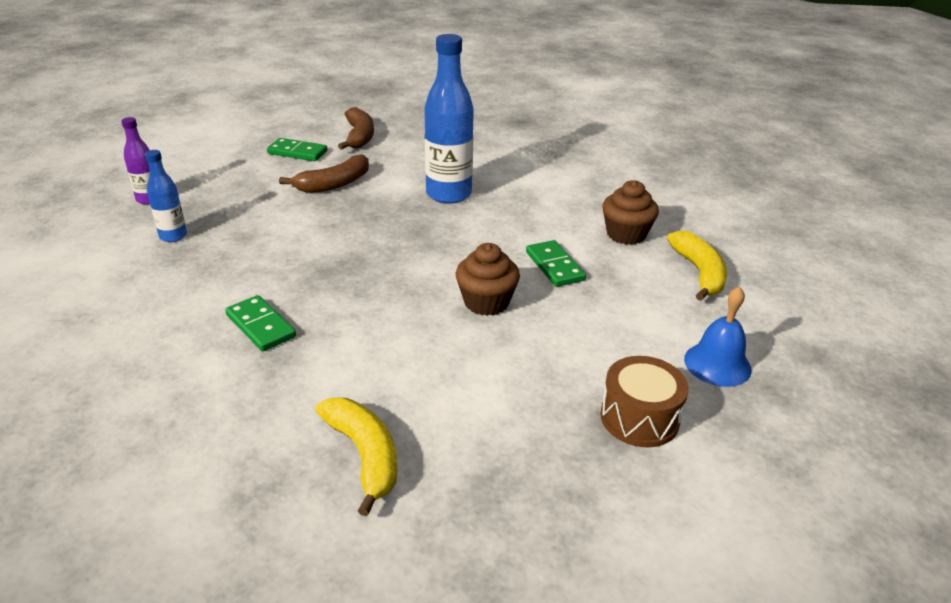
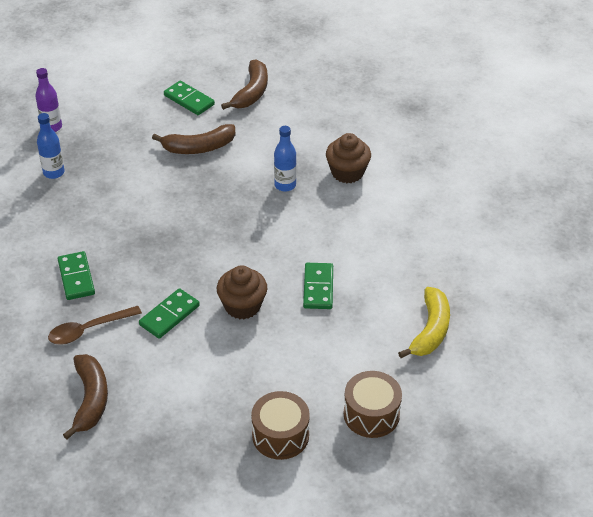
camera: 25 degrees right, 10 degrees up
(310, 376) = (88, 330): none -> brown spoon
(364, 455) = (90, 399): yellow banana -> brown banana
(407, 333) = (169, 315): none -> green domino
(448, 194) = (285, 185): blue bottle -> blue bottle, size x0.53
(626, 234) = (402, 273): brown cupcake -> brown cupcake (347, 172)
(717, 364) = (371, 414): blue bell -> brown drum

